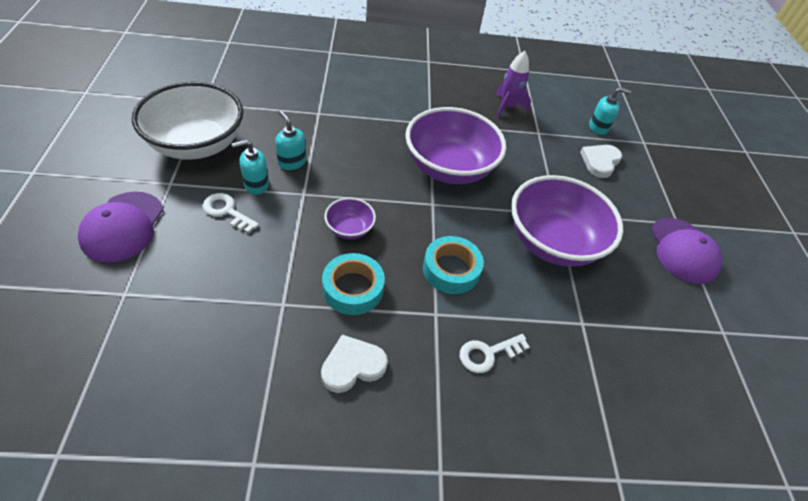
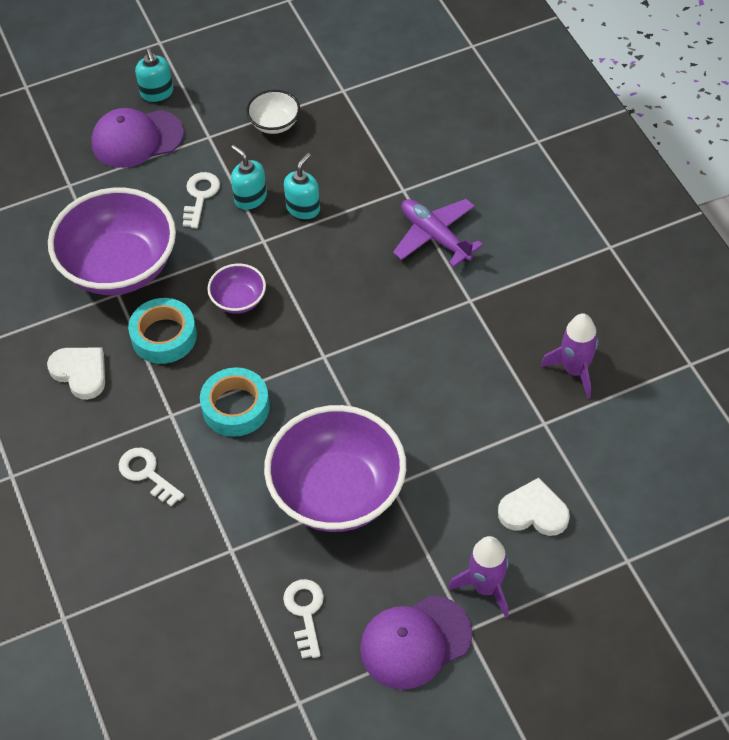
camera: 75 degrees right, 5 degrees up
(197, 145) = (274, 123): white bowl -> white bowl, size x0.46
(369, 116) = (435, 236): none -> purple plane
(449, 168) = (396, 350): purple bowl -> purple bowl (119, 267)
(598, 127) = (617, 493): turquoise soap dispenser -> turquoise soap dispenser (157, 93)
(649, 203) = (486, 587): none -> purple rocket
(649, 299) = (305, 612): none -> white key

